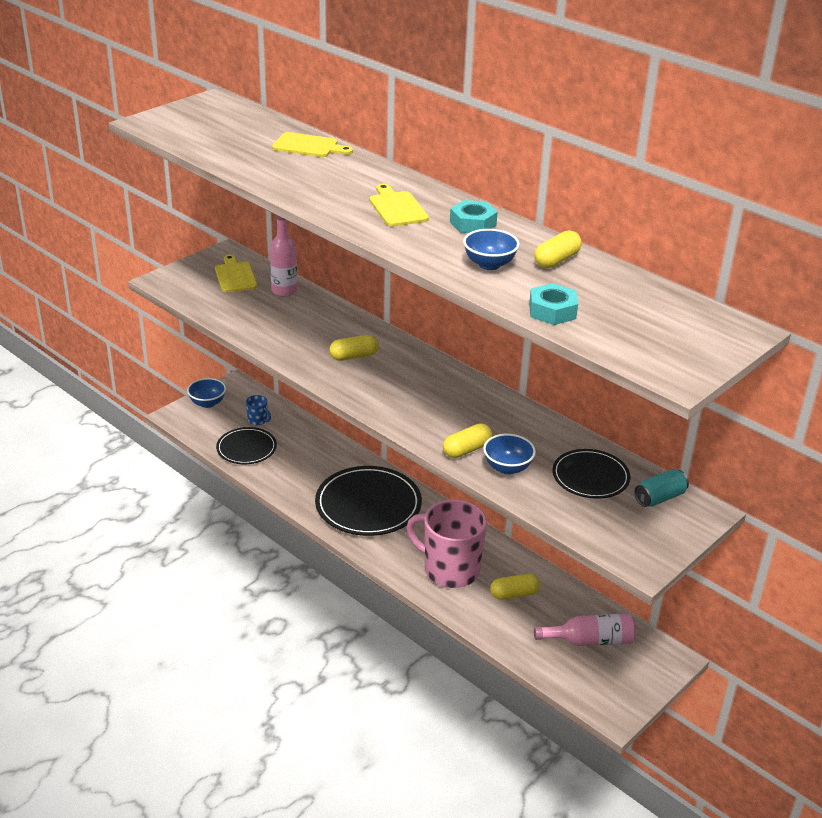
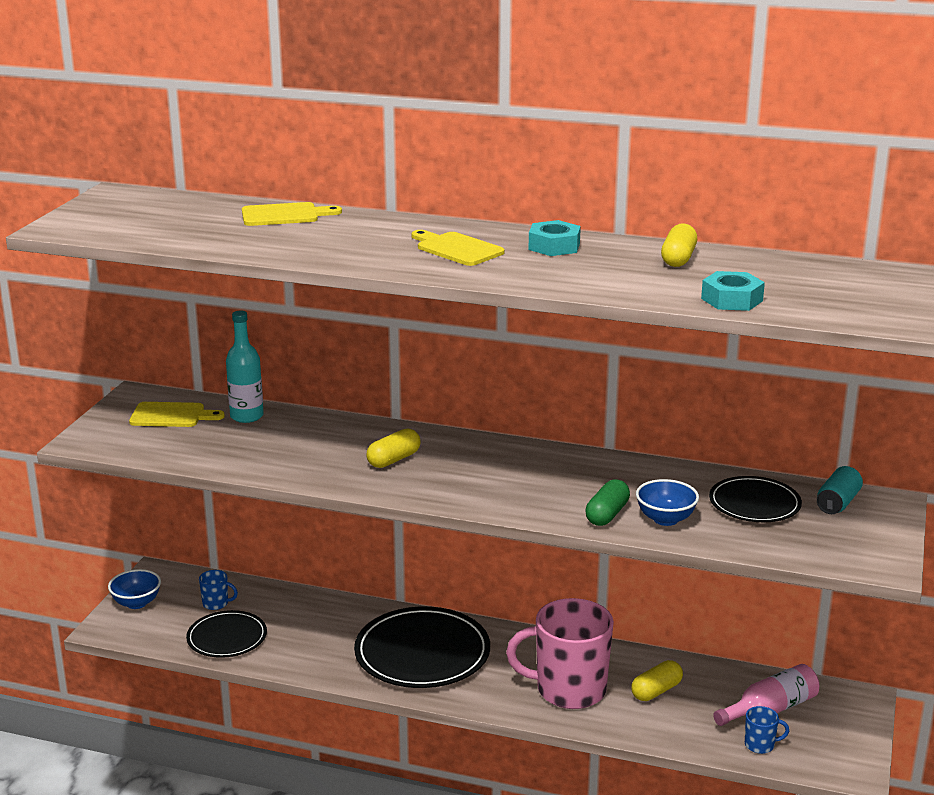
camera: 25 degrees left, 10 degrees down
(235, 276) = (171, 415): yellow cutting board -> yellow cutting board turned 135 degrees clockwise
(284, 291) = (247, 416): pink bottle -> turquoise bottle
(467, 450) = (607, 514): yellow capsule -> green capsule
(489, 264) = (618, 276): blue bowl -> none
(558, 665) = (760, 745): none -> blue mug

